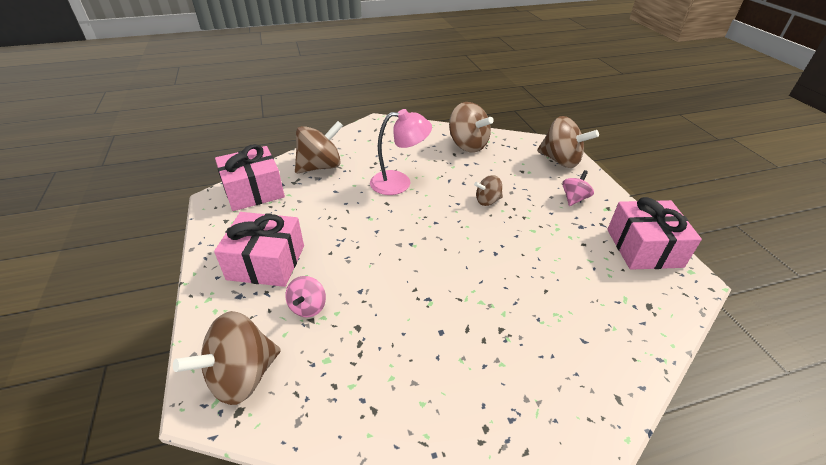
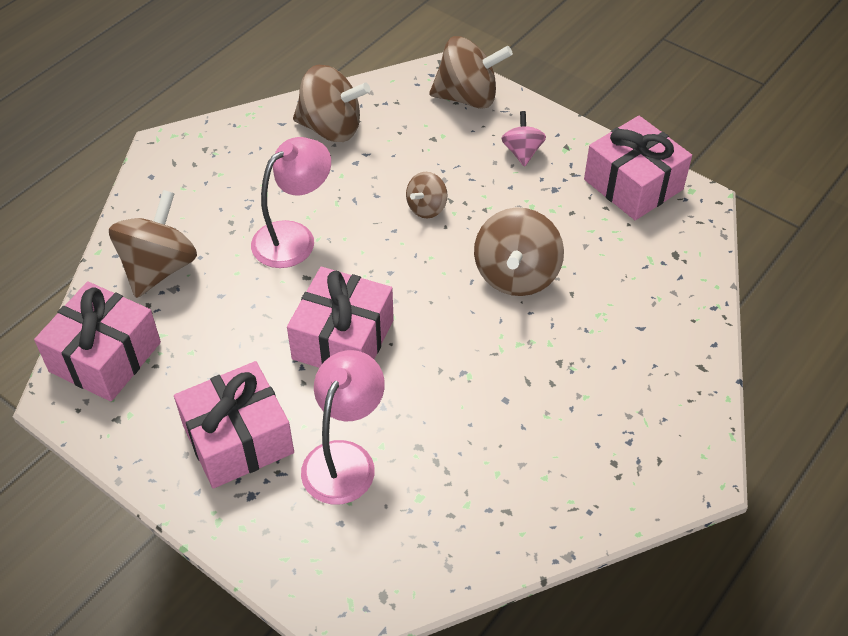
camera: 35 degrees left, 10 degrees up
(242, 376) = (351, 566): brown spinning top -> brown spinning top (516, 275)
(308, 307) = (344, 459): pink spinning top -> pink lamp
(374, 242) = (343, 339): none -> pink gift

